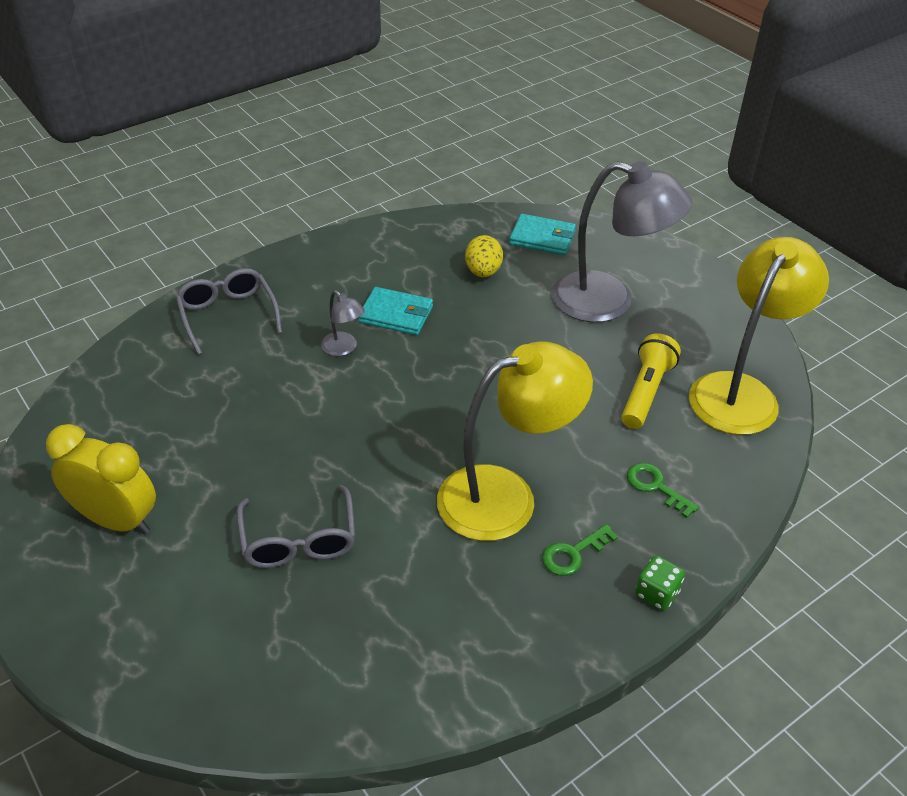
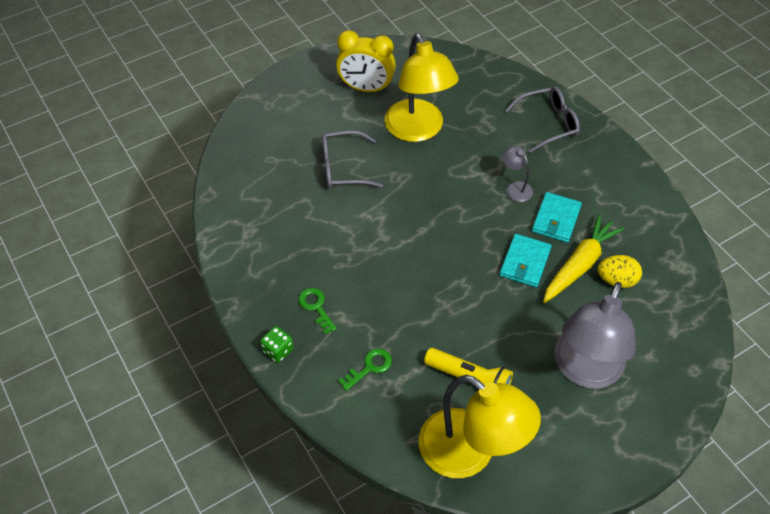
camera: 95 degrees right, 10 degrees up
(116, 520) = (366, 88): yellow clock -> yellow clock turned 75 degrees clockwise
(343, 348) = (515, 188): grey lamp -> grey lamp turned 90 degrees clockwise
(464, 298) = (579, 265): none -> yellow carrot
(505, 496) = (368, 274): yellow lamp -> yellow lamp (418, 130)
(542, 238) = (674, 330): turquoise wallet -> turquoise wallet (525, 262)

